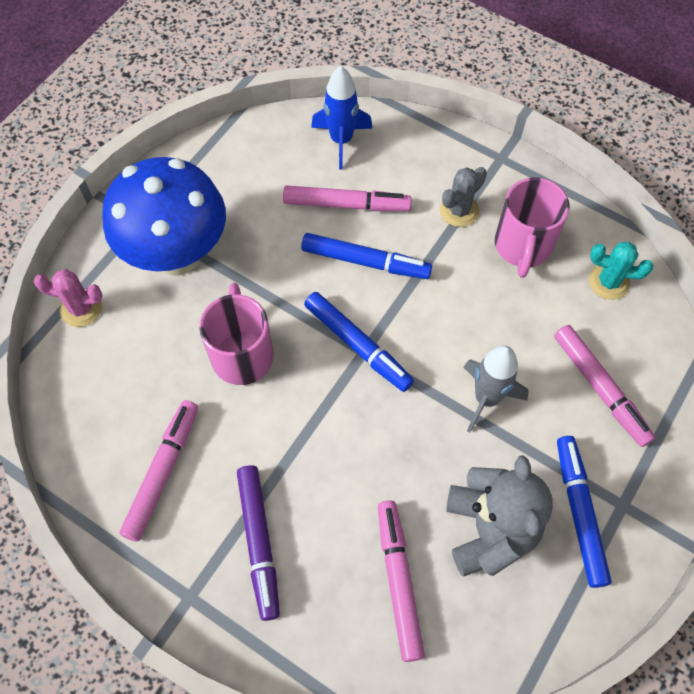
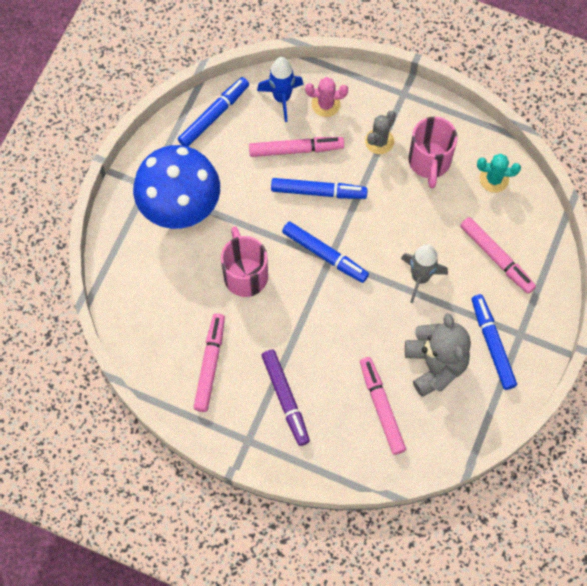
camera: 10 degrees left, 5 degrees up
(81, 309) = (121, 260): pink cactus -> pink cactus (326, 104)
(249, 148) = (214, 115): none -> blue marker

